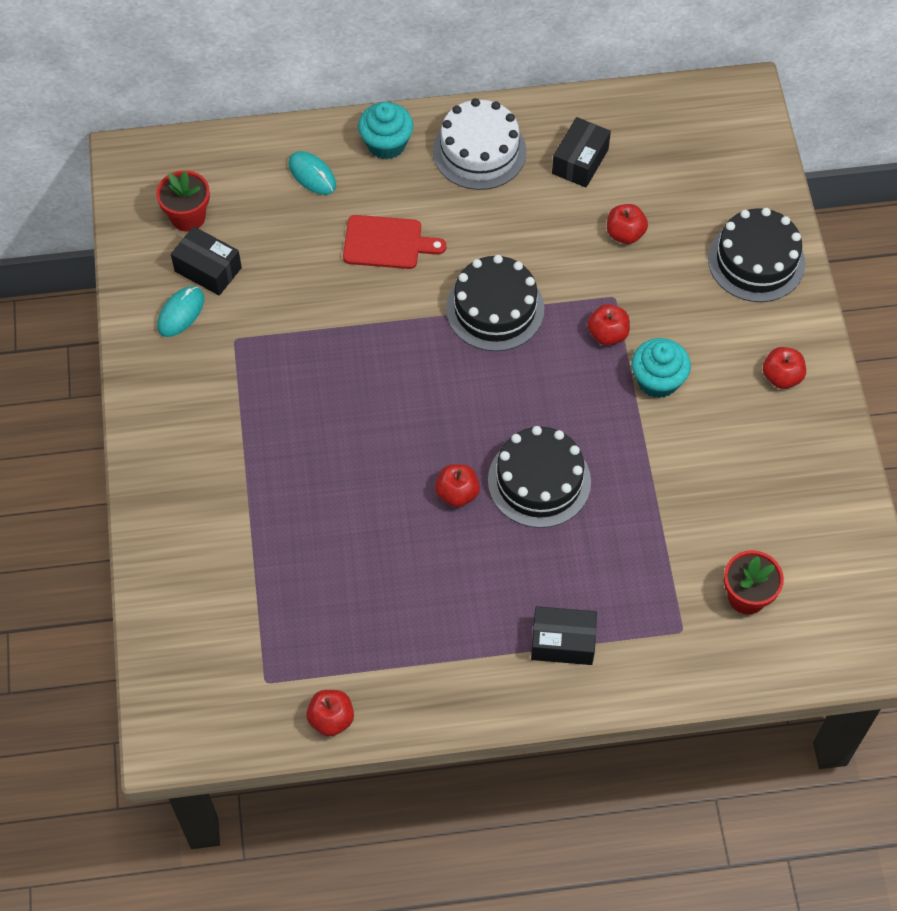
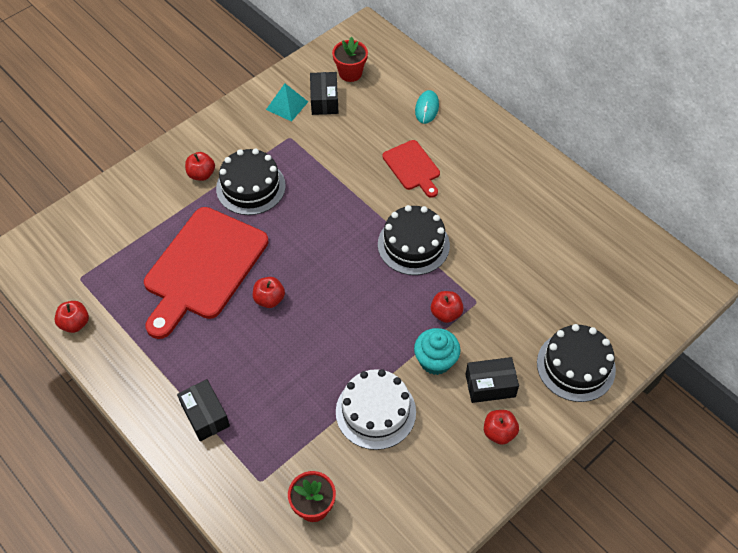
camera: 55 degrees right, 5 degrees down
(181, 313) = (287, 105): turquoise mouse -> turquoise pyramid
(357, 538) = (203, 267): none -> red cutting board
(386, 144) = (479, 128): turquoise cupcake -> none
(479, 151) = (517, 174): white cake -> white cake (375, 411)
(539, 481) = (310, 337): black cake -> black cake (250, 187)
(580, 161) = (558, 227): black box -> black box (490, 385)
(625, 234) = (528, 281): red apple -> red apple (201, 174)

